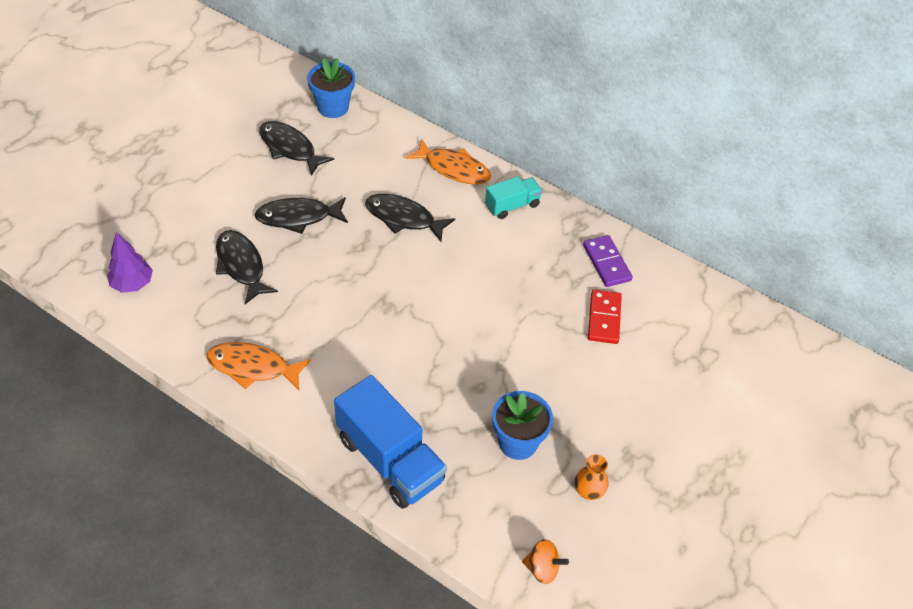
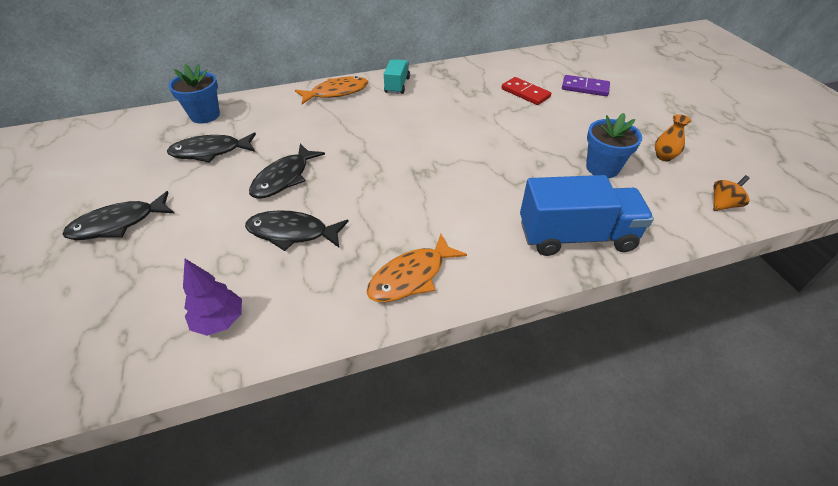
camera: 50 degrees left, 5 degrees down
(403, 218) = (352, 130): black fish -> black fish (118, 224)
(607, 263) = (482, 74): purple domino -> purple domino (585, 88)

